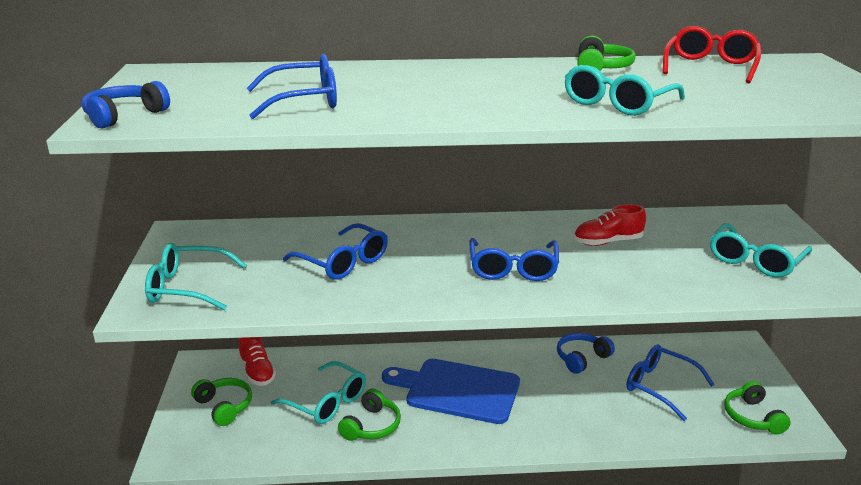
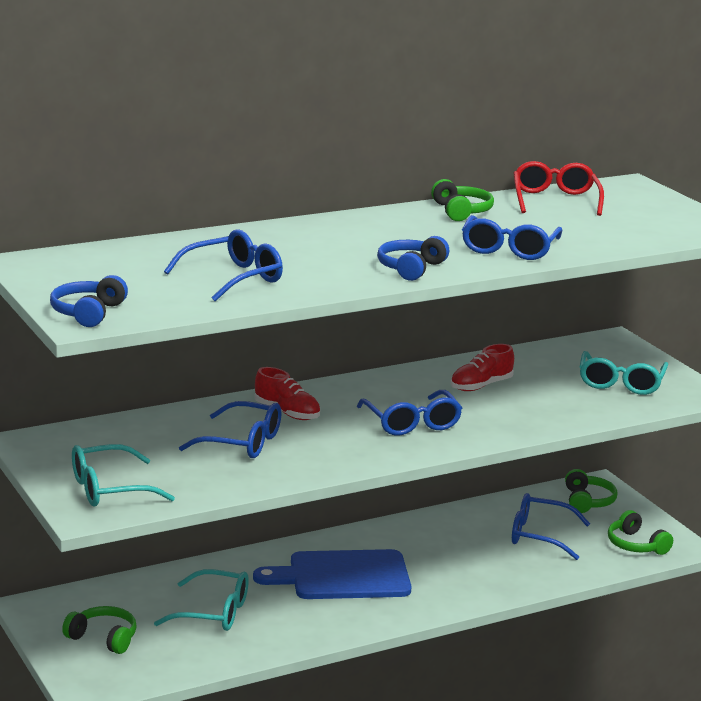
camera: 25 degrees left, 5 degrees down
(257, 372) = (108, 601): red shoe -> red shoe (287, 413)
(371, 426) = (278, 623): green headphones -> green headphones (587, 501)
(582, 358) = (449, 525): blue headphones -> blue headphones (411, 268)
(618, 103) = (509, 249): turquoise glasses -> blue glasses

